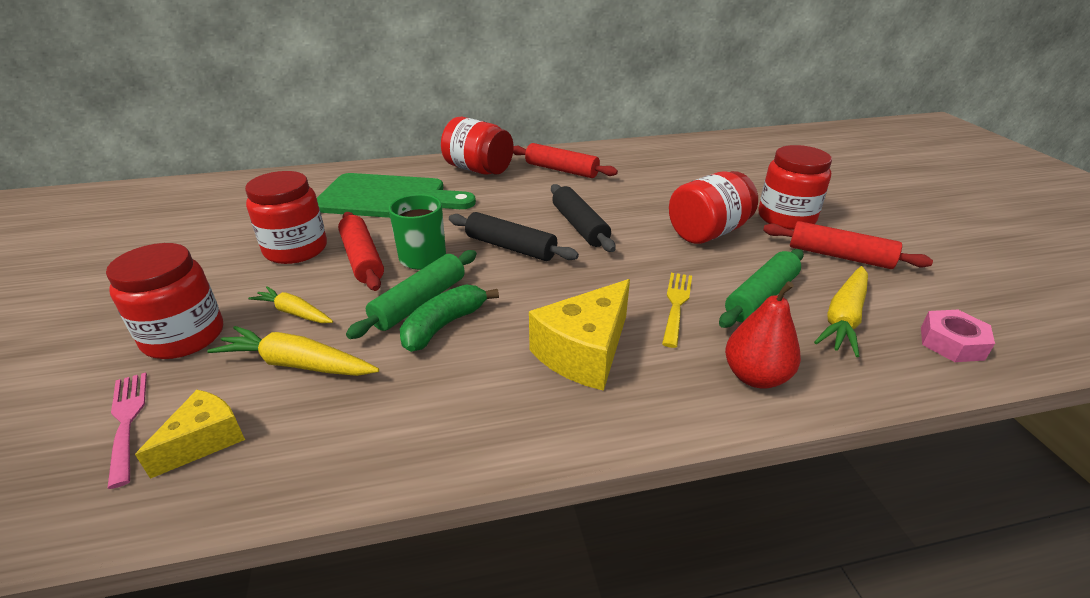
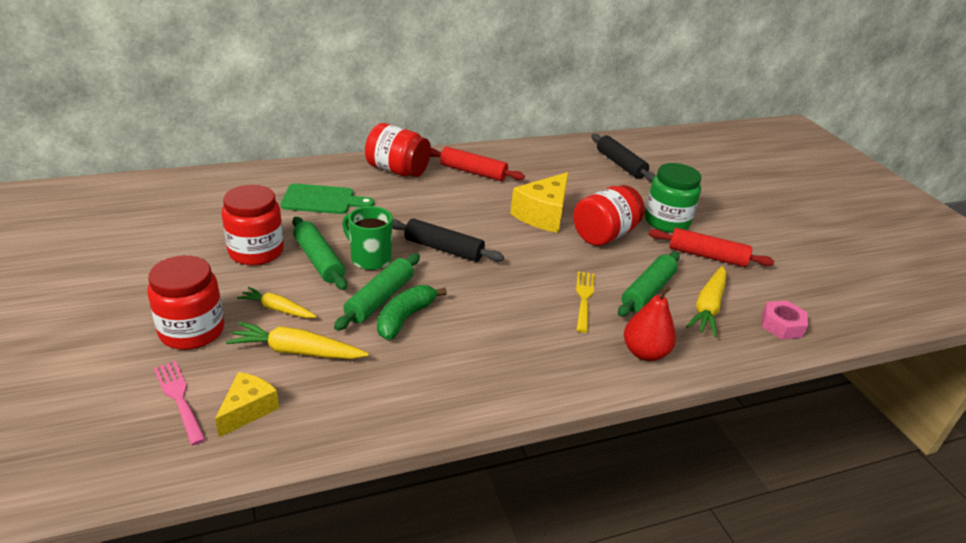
camera: 10 degrees left, 0 degrees up
(362, 259) = (319, 260): red rolling pin -> green rolling pin
(388, 198) = (322, 200): green cutting board -> green cutting board, size x0.64
(579, 226) = (498, 229): black rolling pin -> black rolling pin (620, 164)
(584, 352) = (519, 337): yellow cheese -> yellow cheese (543, 215)
(786, 218) = (666, 221): red jar -> green jar

